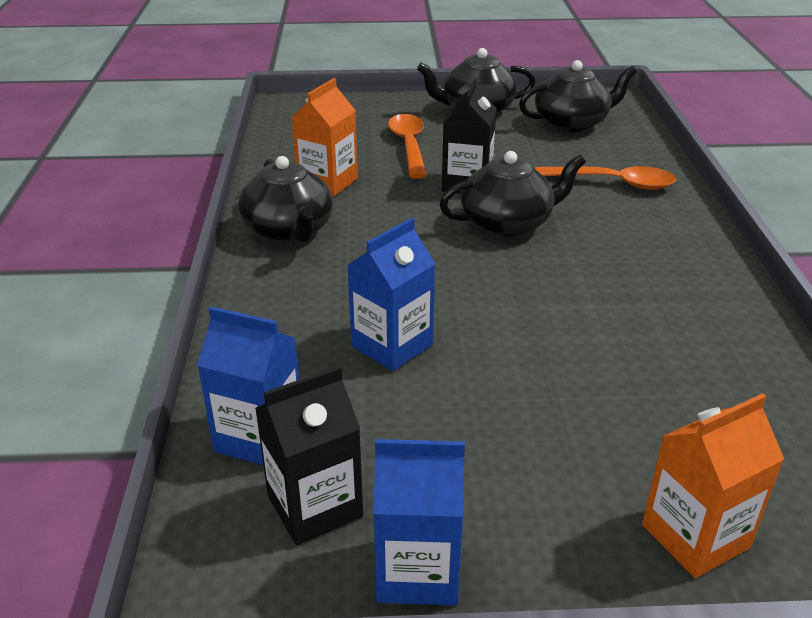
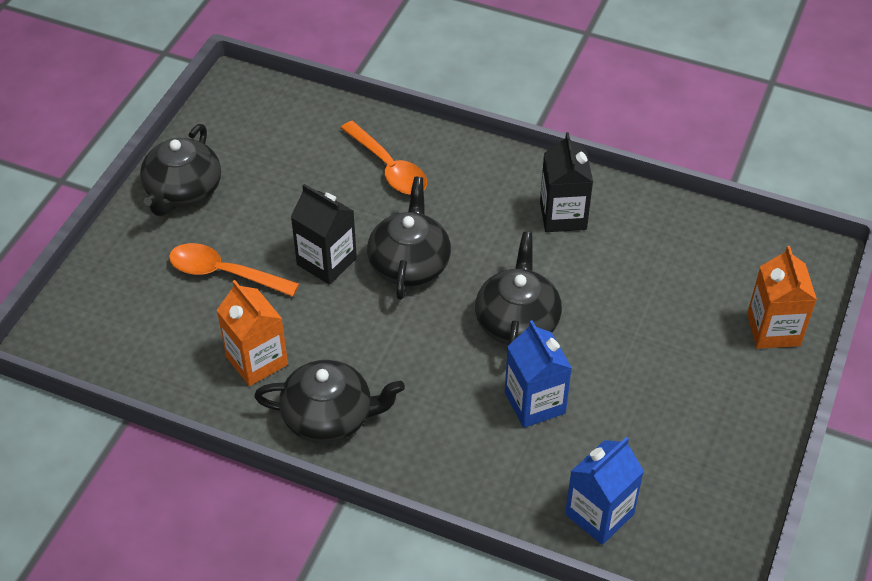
camera: 65 degrees left, 15 degrees up
(315, 506) = (677, 501): black carton -> black carton (563, 215)
(418, 571) = (748, 467): blue carton -> none
(572, 123) = (263, 138): black teapot -> black teapot (517, 321)
(613, 183) = (388, 167): orange spoon -> orange spoon turned 105 degrees clockwise

